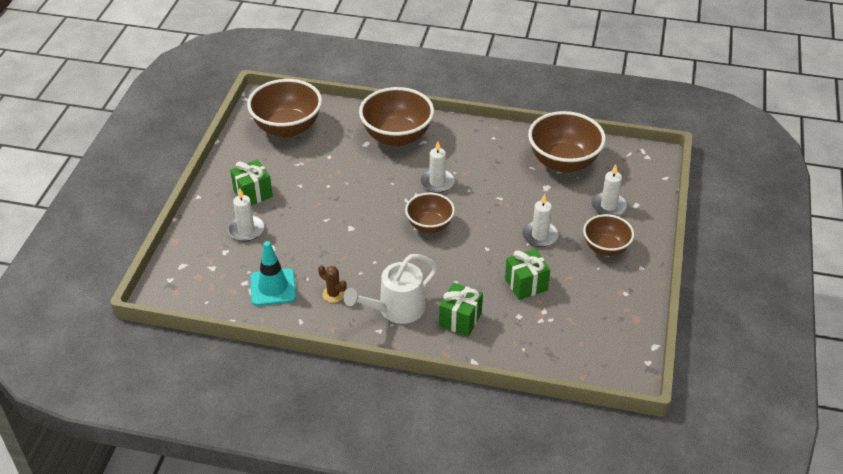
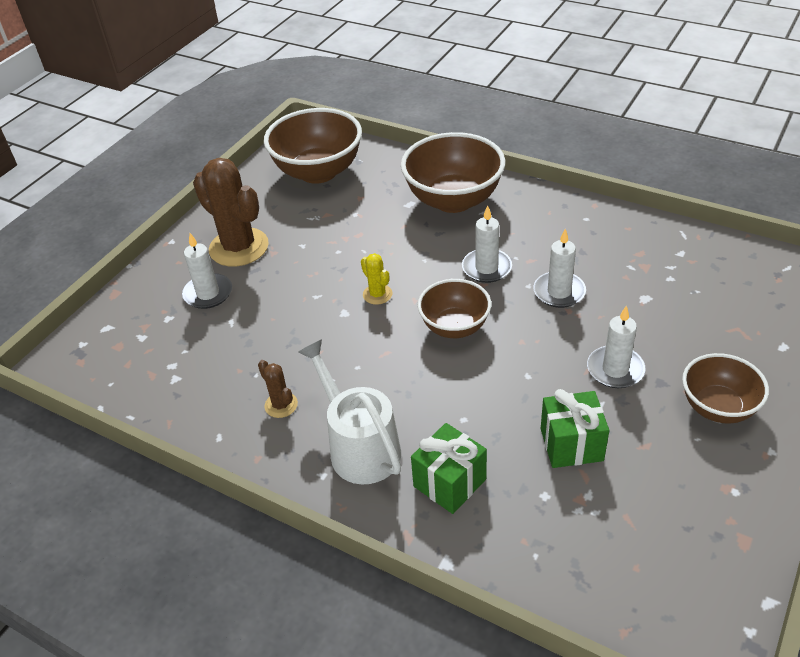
camera: 20 degrees right, 0 degrees up
(253, 193) = (239, 247): green gift -> brown cactus
(273, 287) = (205, 379): turquoise traffic cone -> none
(369, 212) = (377, 294): none -> yellow cactus
(396, 310) = (359, 446): white watering can -> white watering can turned 75 degrees clockwise
(563, 162) = (681, 266): brown bowl -> none
(608, 206) = (737, 341): white candle -> white candle (559, 292)

